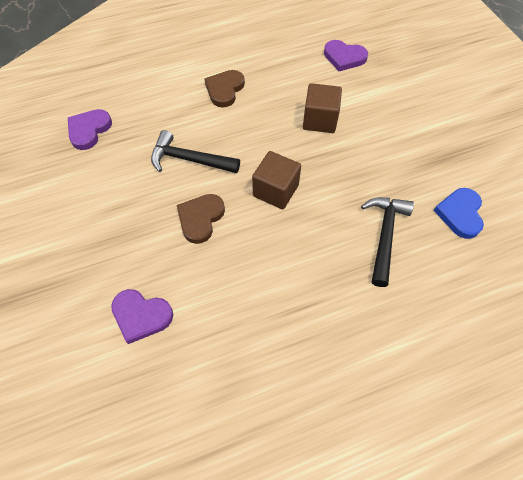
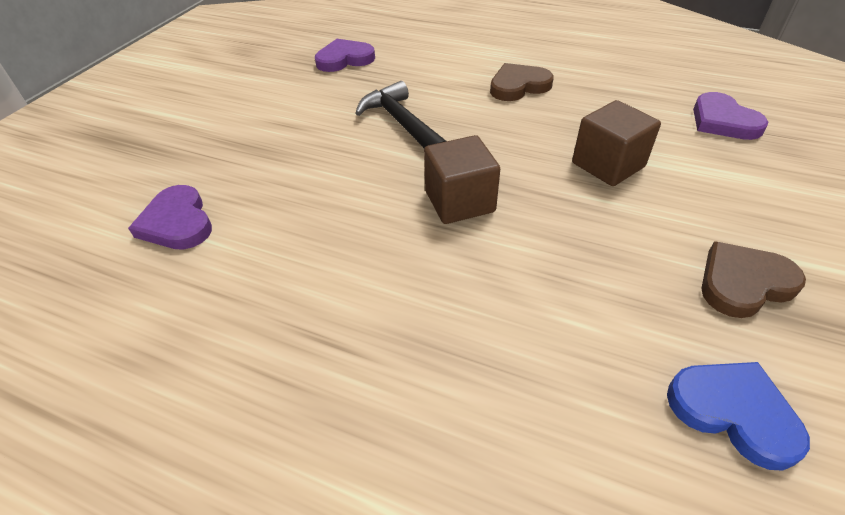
camera: 45 degrees right, 15 degrees down
(200, 218) = (344, 178): brown heart -> brown heart (743, 283)
(384, 235) = (552, 346): black hammer -> none
(460, 214) = (733, 412): blue heart -> blue heart turned 75 degrees clockwise

